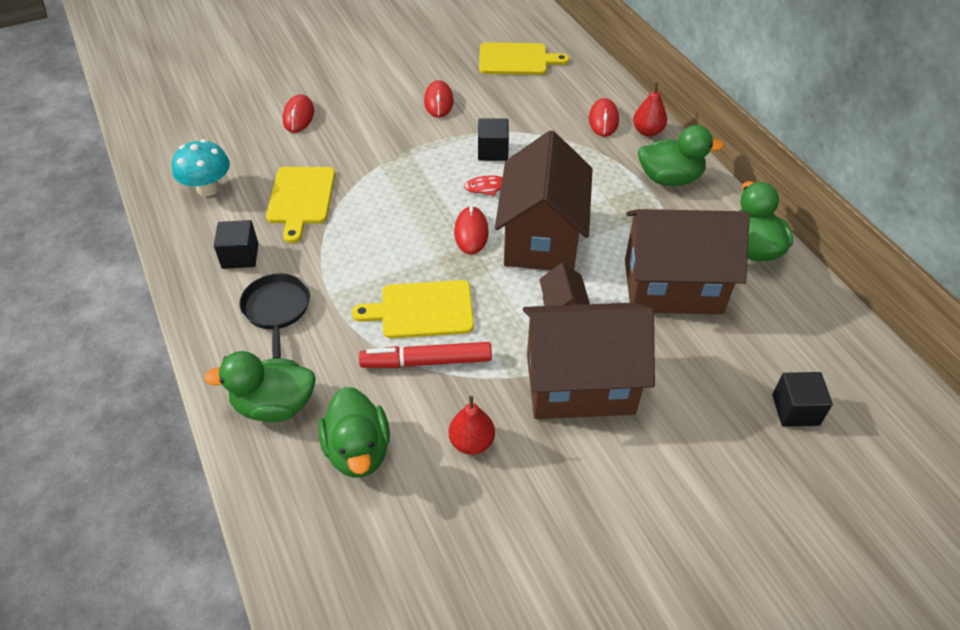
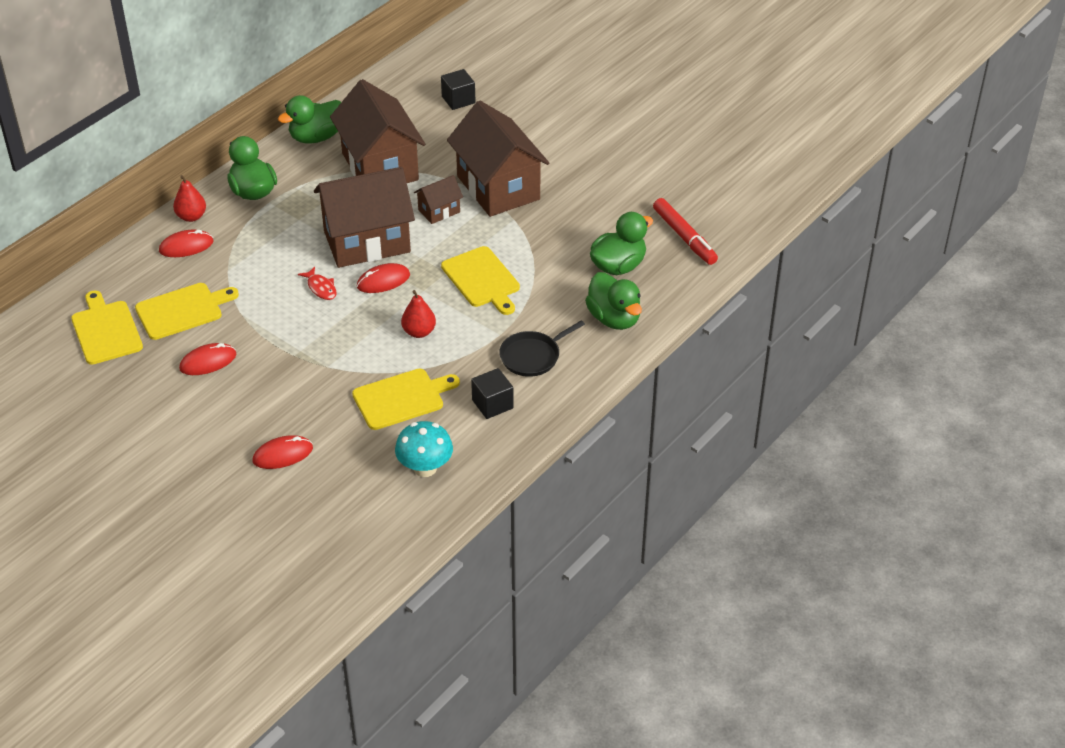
camera: 115 degrees left, 5 degrees down
(426, 361) = (527, 261): red marker -> red marker (684, 237)
(471, 442) = (576, 220): red pear -> red pear (419, 332)
(492, 151) = (269, 301): black cube -> none
(514, 101) = (182, 310): none -> yellow cutting board

